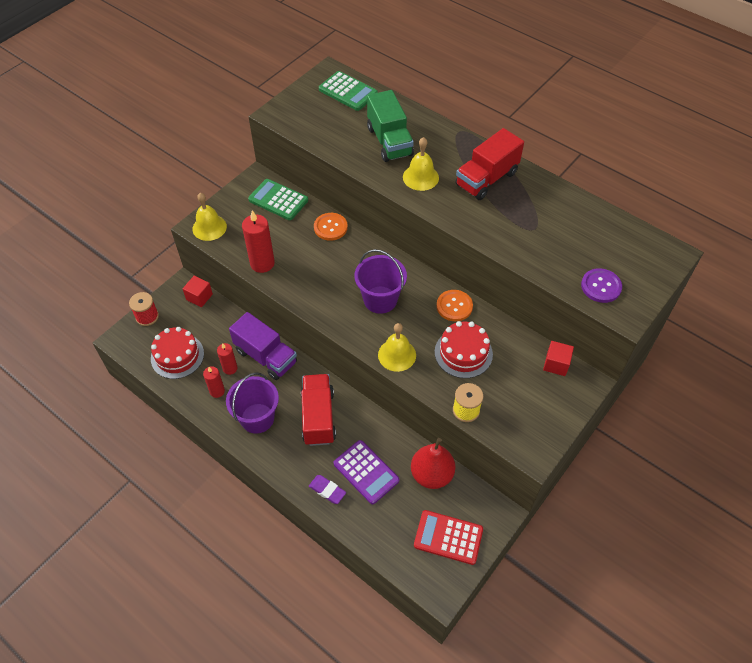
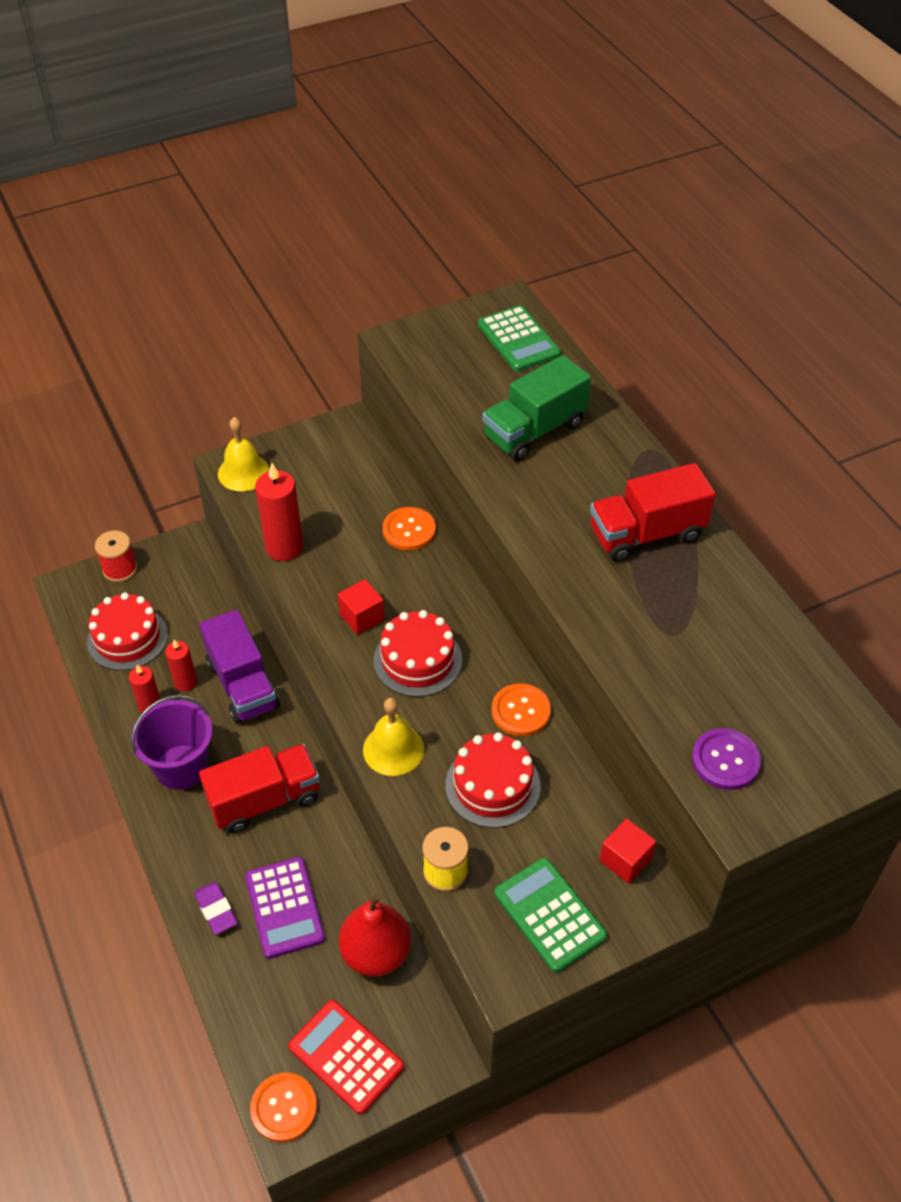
camera: 25 degrees right, 5 degrees down
(199, 297) = (202, 568): red cube -> red cube (362, 617)
(278, 200) = (359, 466): green calculator -> green calculator (549, 915)
(318, 417) = (264, 800): red truck -> red truck turned 45 degrees clockwise
(380, 299) = (417, 660): purple bucket -> red cake
(389, 141) = (534, 430): green truck -> green truck turned 45 degrees clockwise
(420, 177) = (548, 498): yellow bell -> none
(430, 581) = (284, 1108): none -> orange button

